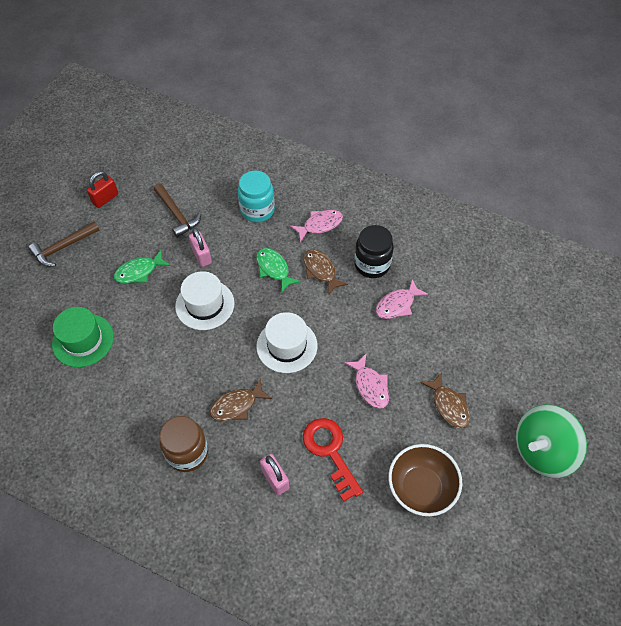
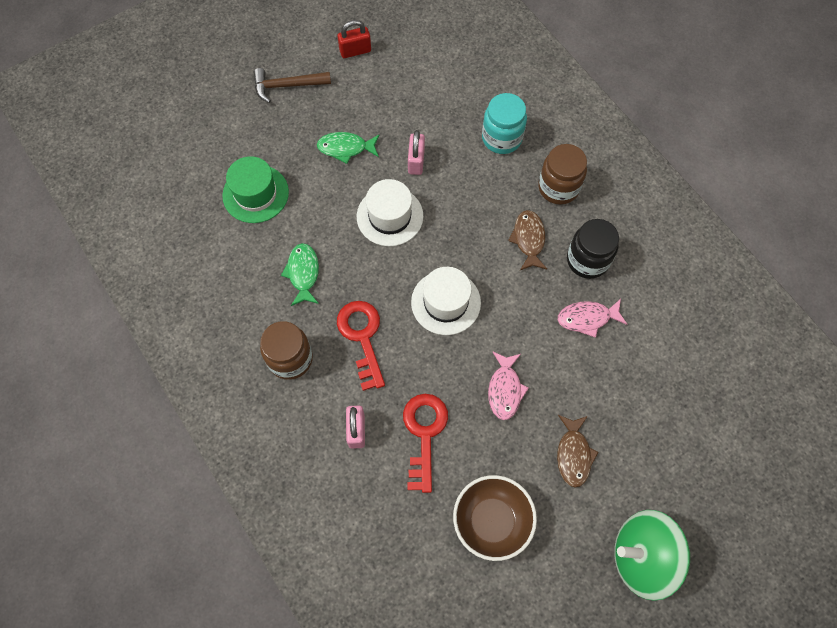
camera: 30 degrees right, 10 degrees up
(177, 215) = (416, 103): brown hammer -> none
(237, 405) = (362, 337): brown fish -> red key
(274, 269) = (481, 213): green fish -> green fish (303, 273)
(320, 225) = (558, 187): pink fish -> brown jar

